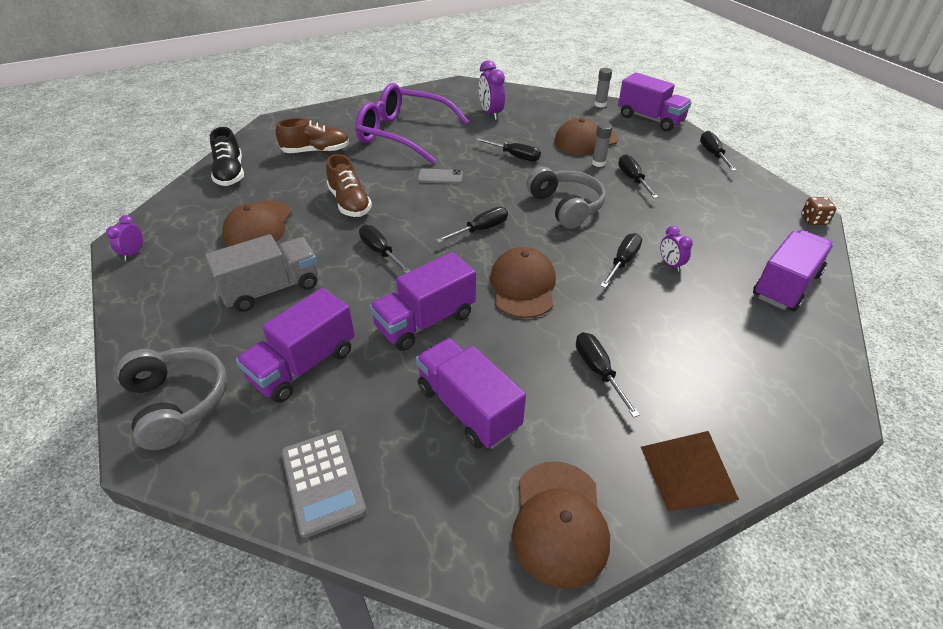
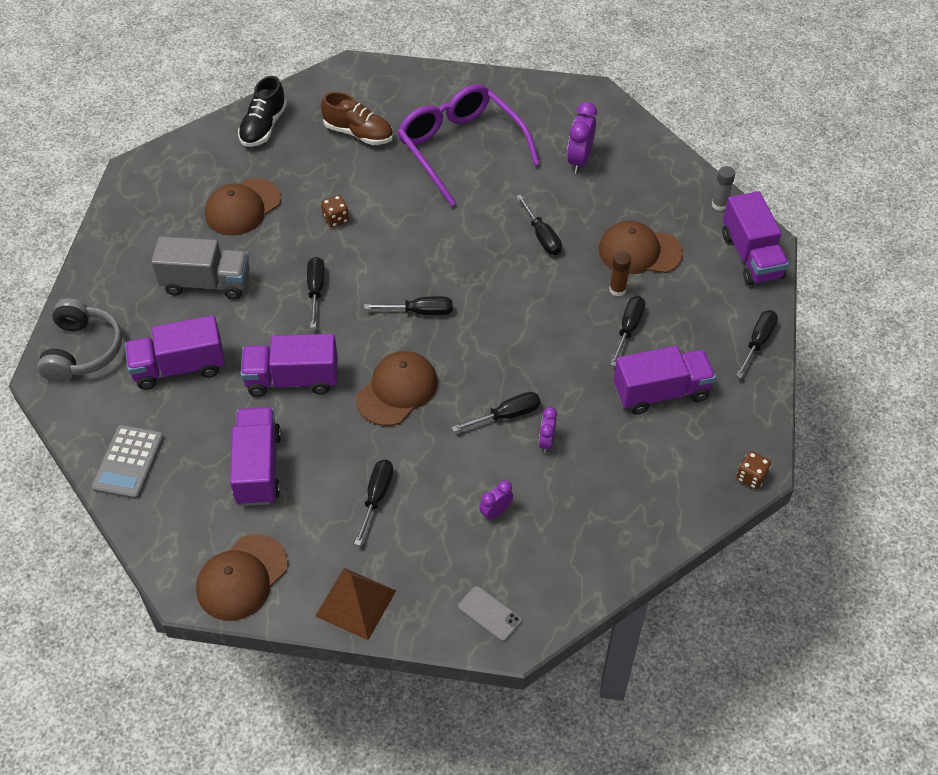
camera: 35 degrees right, 10 degrees up
(133, 253) = (133, 189): purple clock -> purple clock (496, 512)
(350, 203) = (336, 219): brown shoe -> brown dice
(440, 177) = (443, 227): grey phone -> grey phone (489, 613)
(565, 207) = (523, 327): grey headphones -> none
(598, 163) = (617, 290): grey glue stick -> brown glue stick
(786, 285) = (623, 521): purple truck -> purple truck (661, 392)

